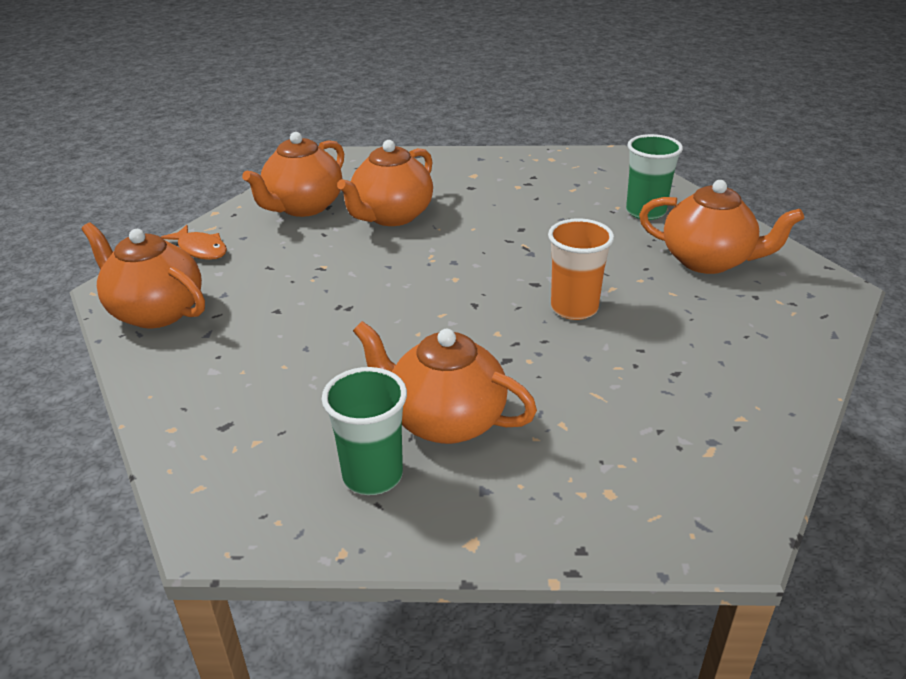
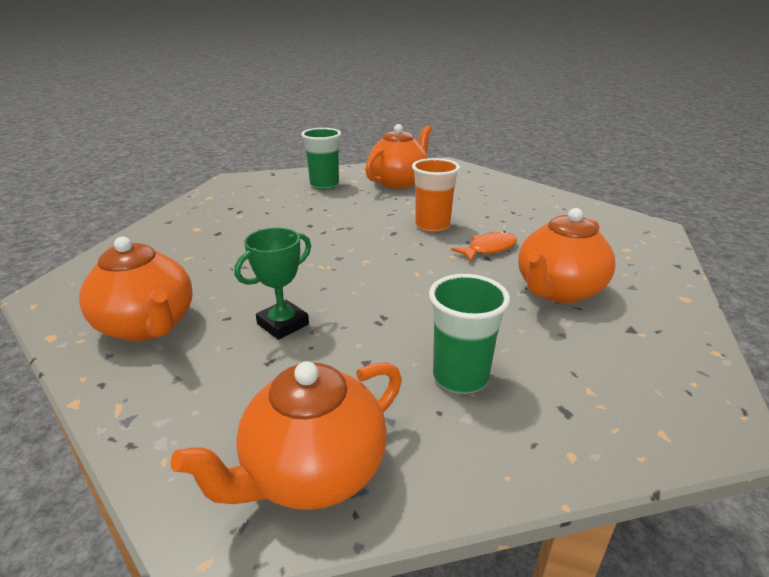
camera: 75 degrees left, 5 degrees down
(201, 249) = (173, 420): orange fish -> orange fish (488, 249)
(321, 260) = (283, 324): none -> green trophy
(372, 475) = (626, 329): green cup -> green cup (460, 377)
(391, 216) = (230, 275): orange teapot -> none

